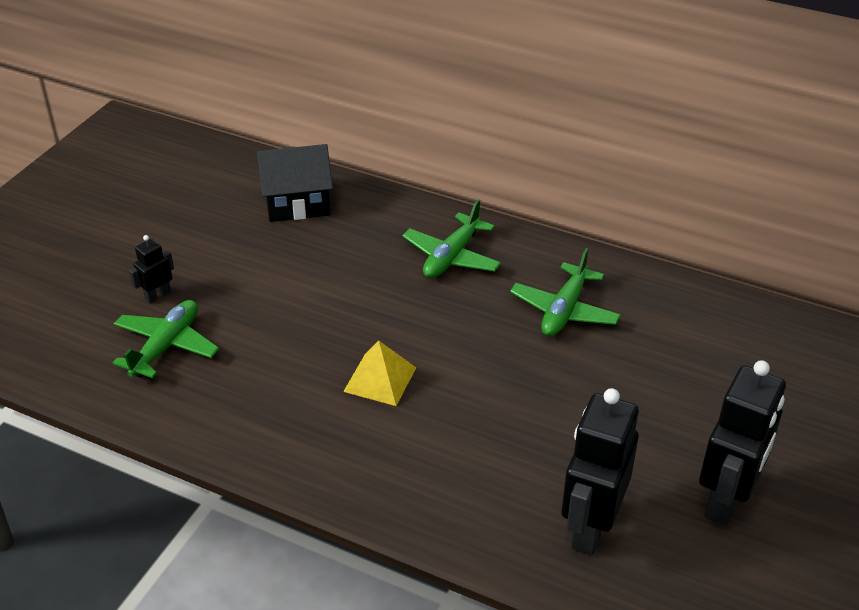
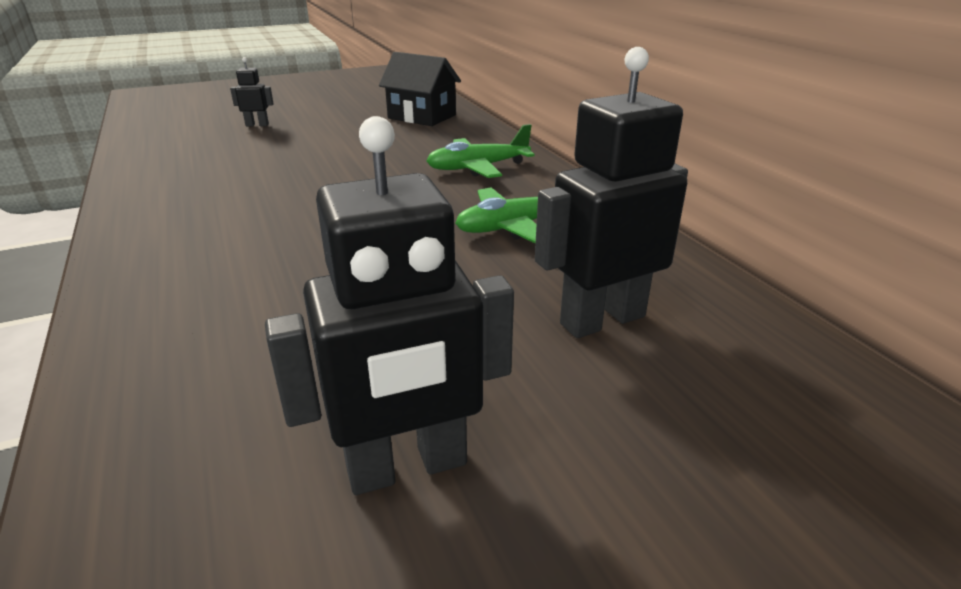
camera: 40 degrees right, 10 degrees down
(166, 346) = (210, 143): green plane -> none
(380, 379) = (287, 205): yellow pyramid -> none
(590, 527) = (218, 390): black robot -> black robot (602, 319)

